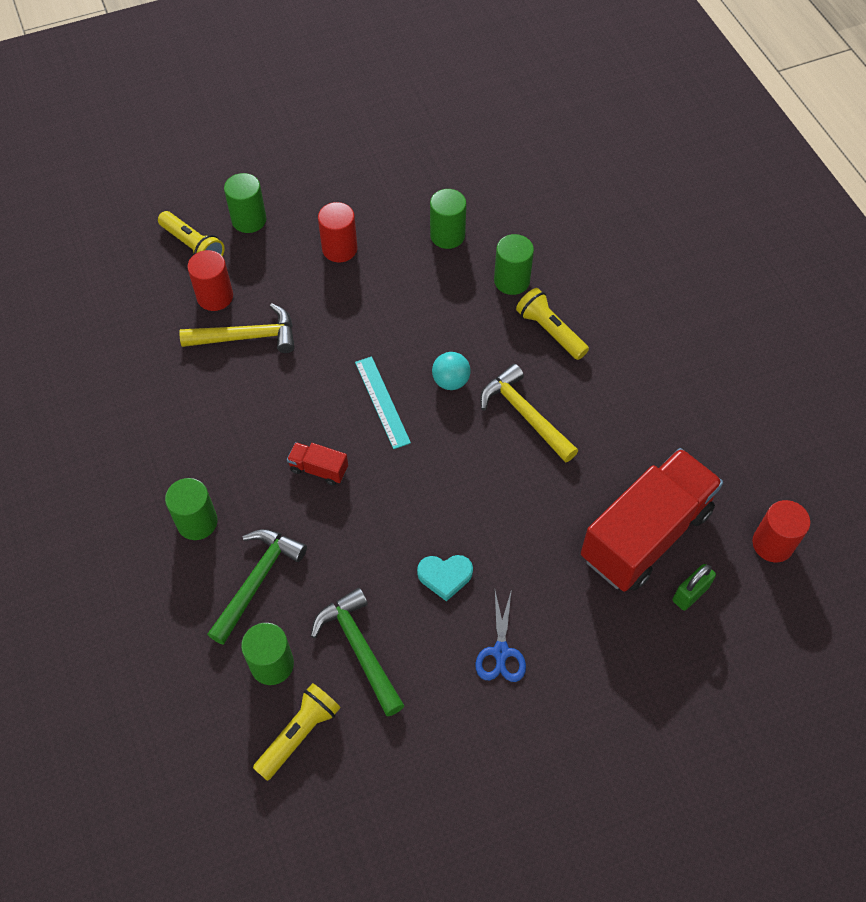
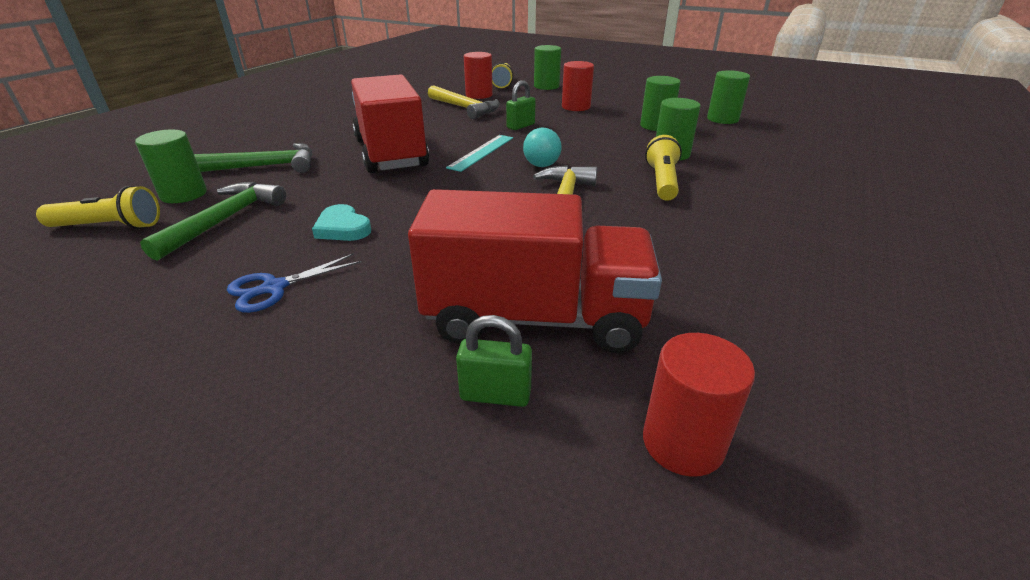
camera: 50 degrees right, 25 degrees down
(197, 522) = (299, 138): green cylinder -> green cylinder (722, 119)
(319, 469) = (391, 153): red truck -> red truck, size x2.48
(347, 330) = (520, 126): none -> green padlock

